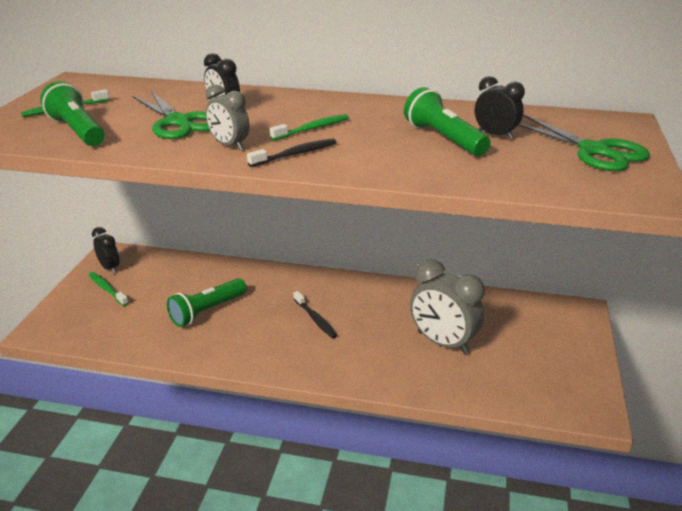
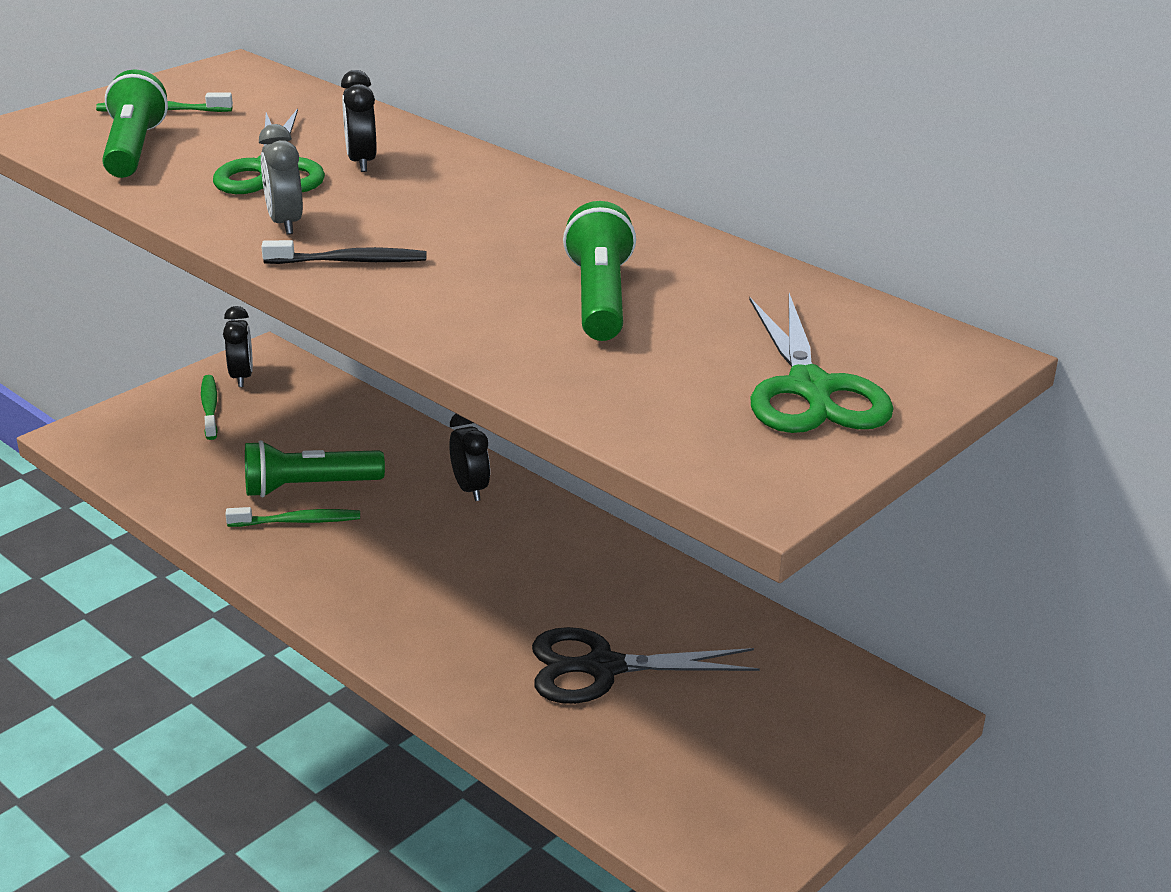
camera: 30 degrees right, 0 degrees up
(312, 129) = (433, 228): green toothbrush -> green toothbrush (297, 521)
(315, 319) = (447, 556): black toothbrush -> none
(442, 343) = (603, 668): grey clock -> black scissors
(495, 135) = (691, 316): black clock -> black clock (470, 489)

